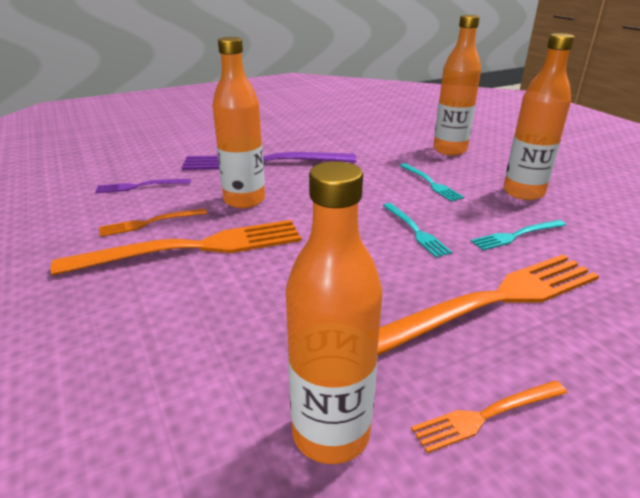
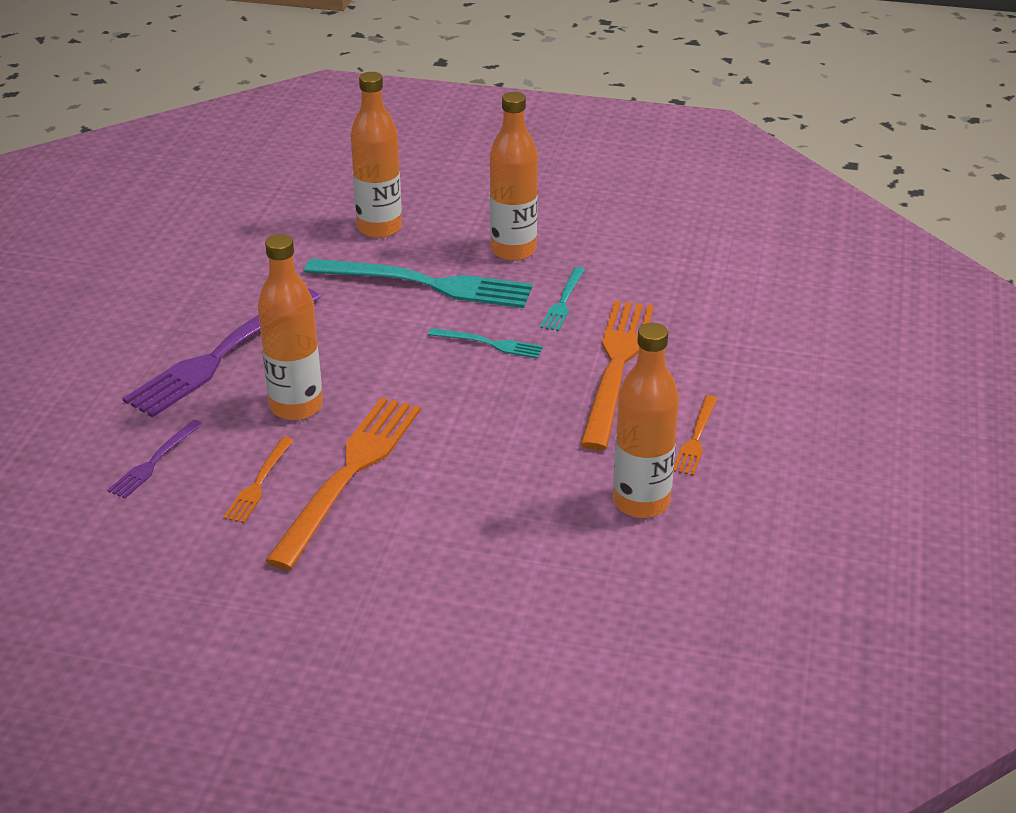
camera: 50 degrees left, 5 degrees up
(430, 183) = (425, 284): turquoise fork -> turquoise fork, size x2.08

